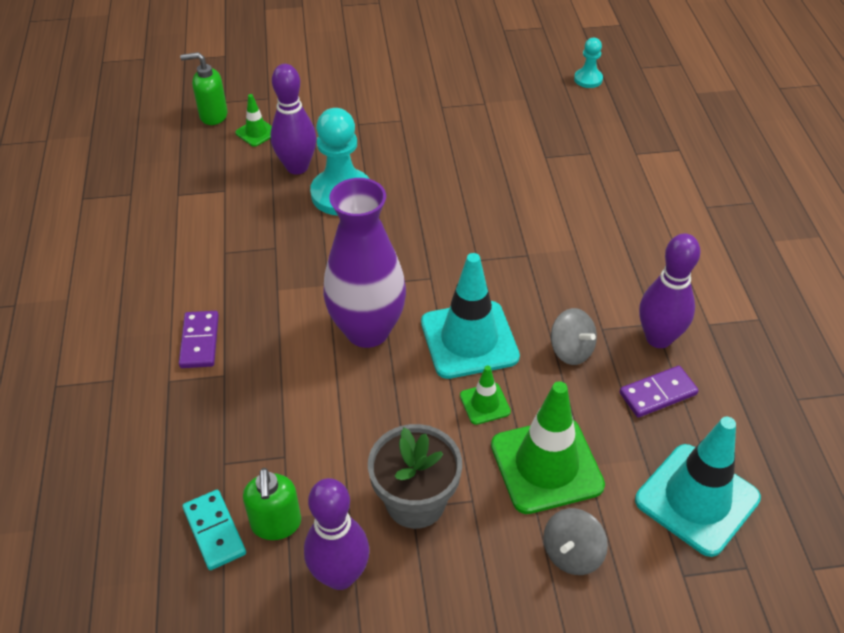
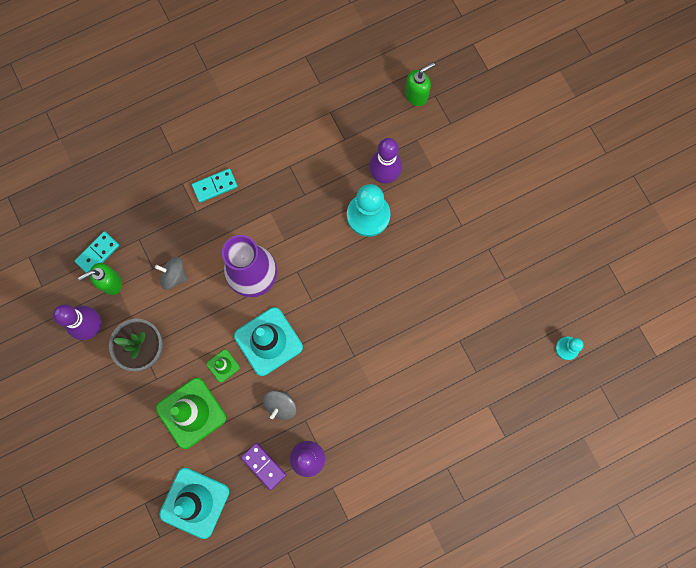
camera: 70 degrees right, 30 degrees up
(199, 341) = (215, 186): purple domino -> turquoise domino
(213, 115) = (416, 95): green soap dispenser -> green soap dispenser turned 75 degrees clockwise
(256, 133) = (409, 132): green traffic cone -> none
(572, 553) = (139, 441): grey spinning top -> grey spinning top (174, 275)

